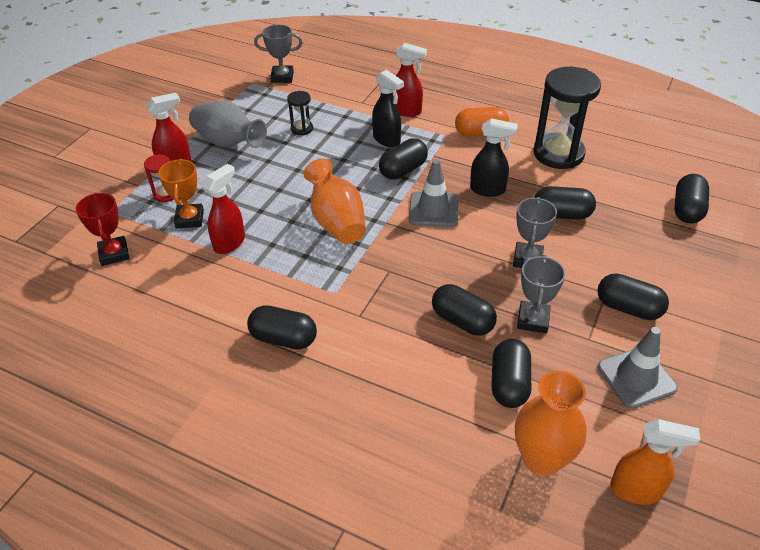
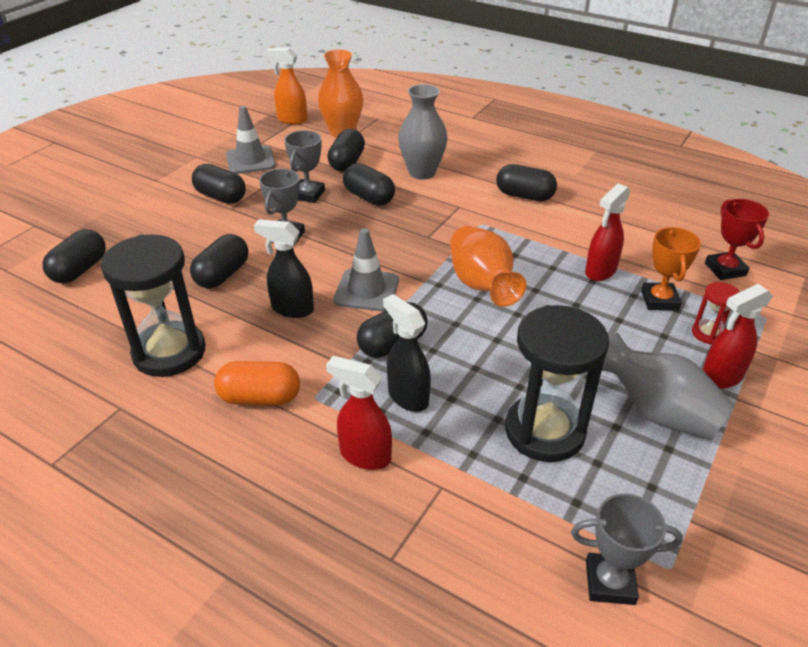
camera: 175 degrees left, 5 degrees down
(302, 129) = (544, 431): black hourglass -> black hourglass, size x2.15
(408, 372) = (422, 172): none -> grey vase
(561, 214) = (222, 275): black capsule -> black capsule turned 75 degrees counterclockwise

